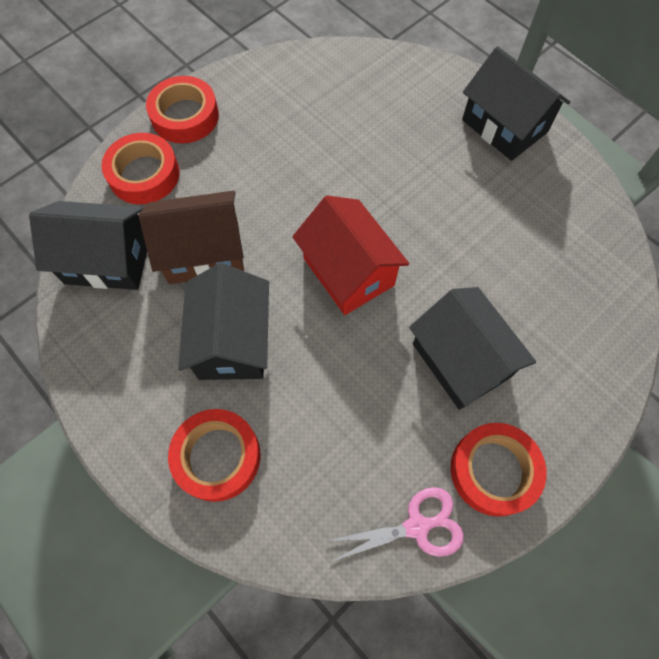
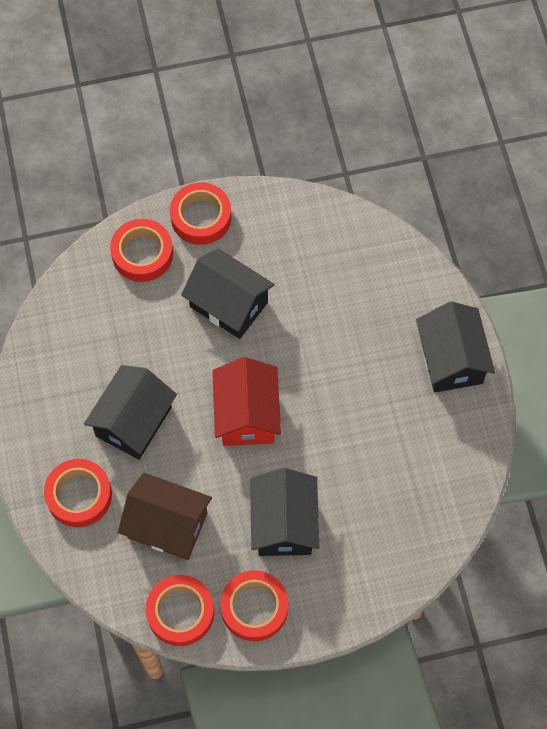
camera: 30 degrees right, 0 degrees up
(108, 260) = (80, 312): black house -> black house (229, 304)
(204, 252) = (151, 343): brown house -> brown house (167, 525)
(417, 526) = (180, 612): pink scissors -> red tape

